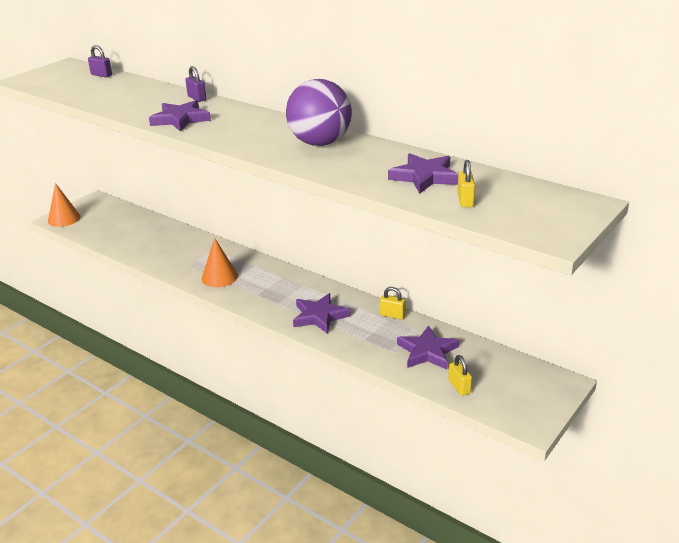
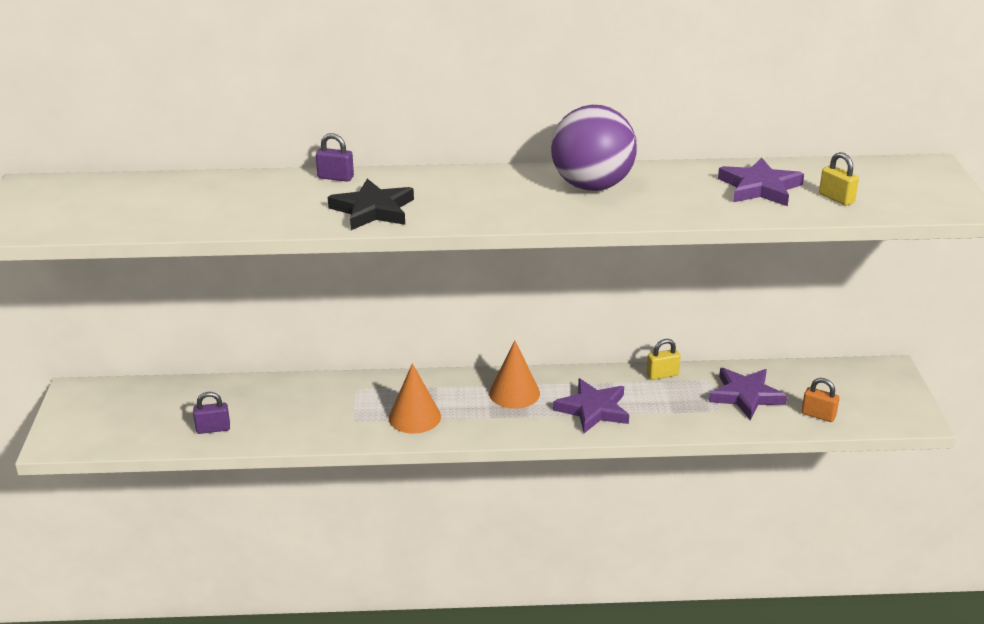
camera: 40 degrees left, 0 degrees up
(64, 219) = (68, 436): orange cone -> orange cone (514, 393)
(101, 75) = (125, 185): purple padlock -> purple padlock (213, 429)
(180, 119) = (373, 210): purple star -> black star
(459, 387) = (818, 415): yellow padlock -> orange padlock

